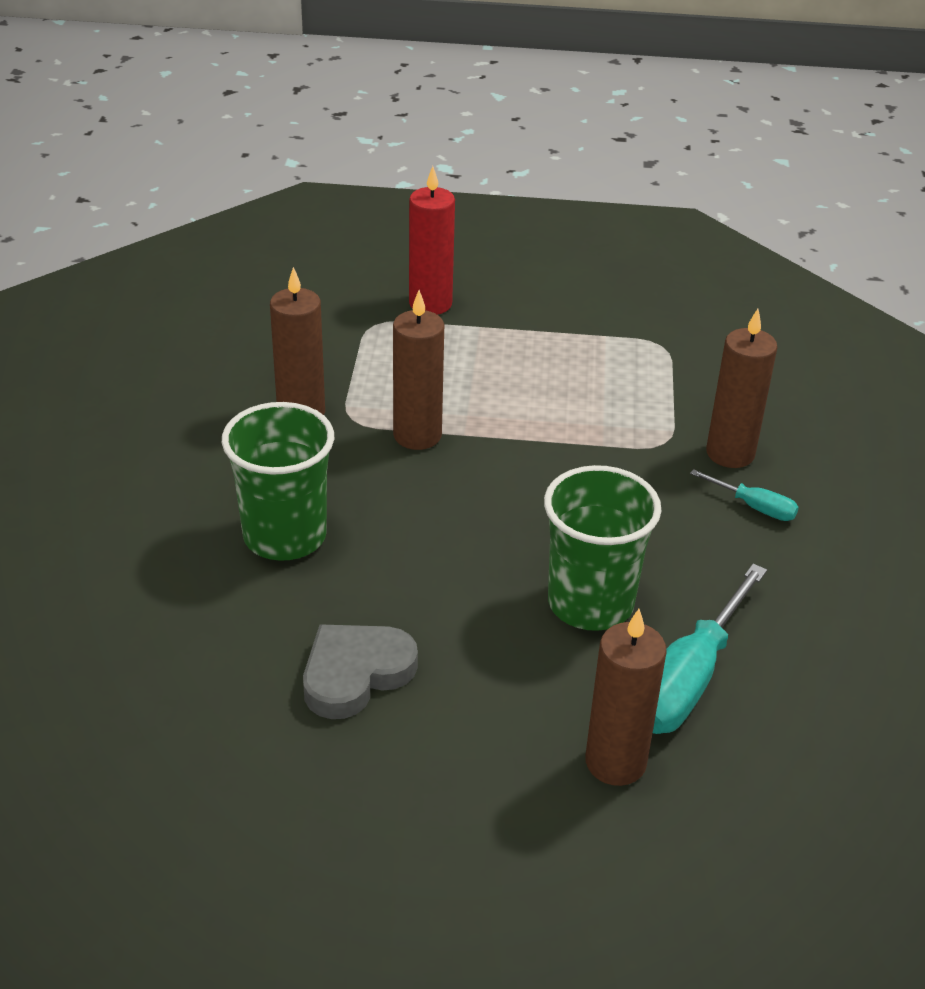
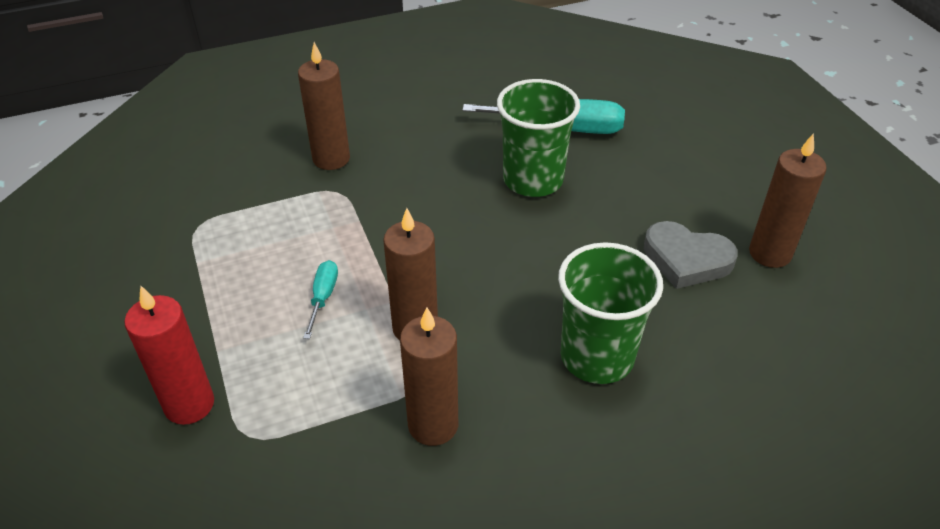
camera: 115 degrees left, 5 degrees up
(615, 762) = (645, 138): brown candle -> brown candle (770, 253)
(754, 507) = (385, 137): turquoise screwdriver -> turquoise screwdriver (323, 298)

